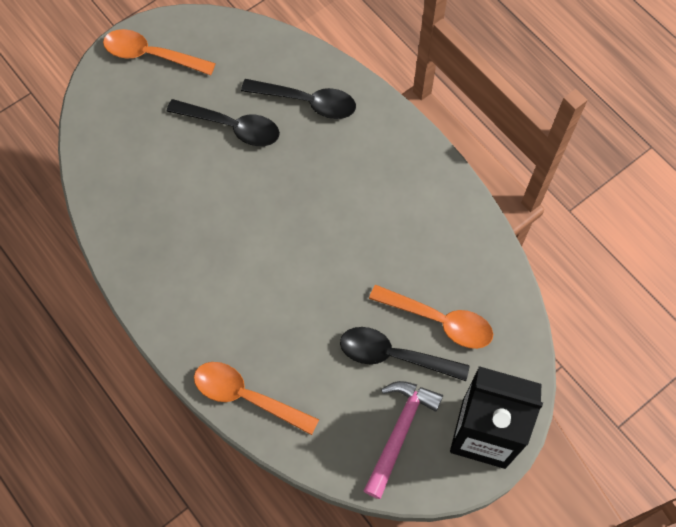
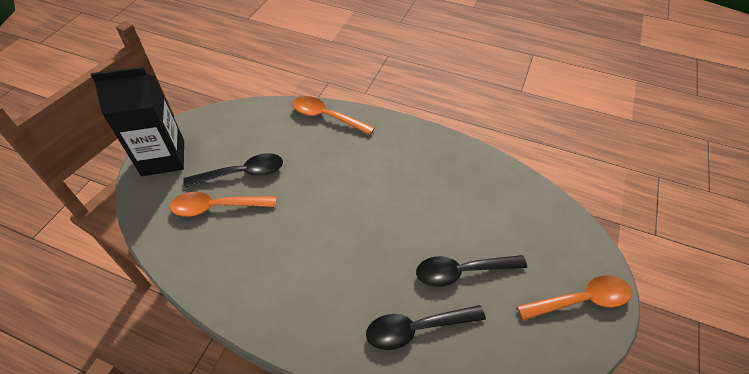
camera: 150 degrees right, 15 degrees down
(247, 397) = (327, 117): orange spoon -> orange spoon turned 150 degrees counterclockwise
(399, 432) = (221, 137): pink hammer -> none

